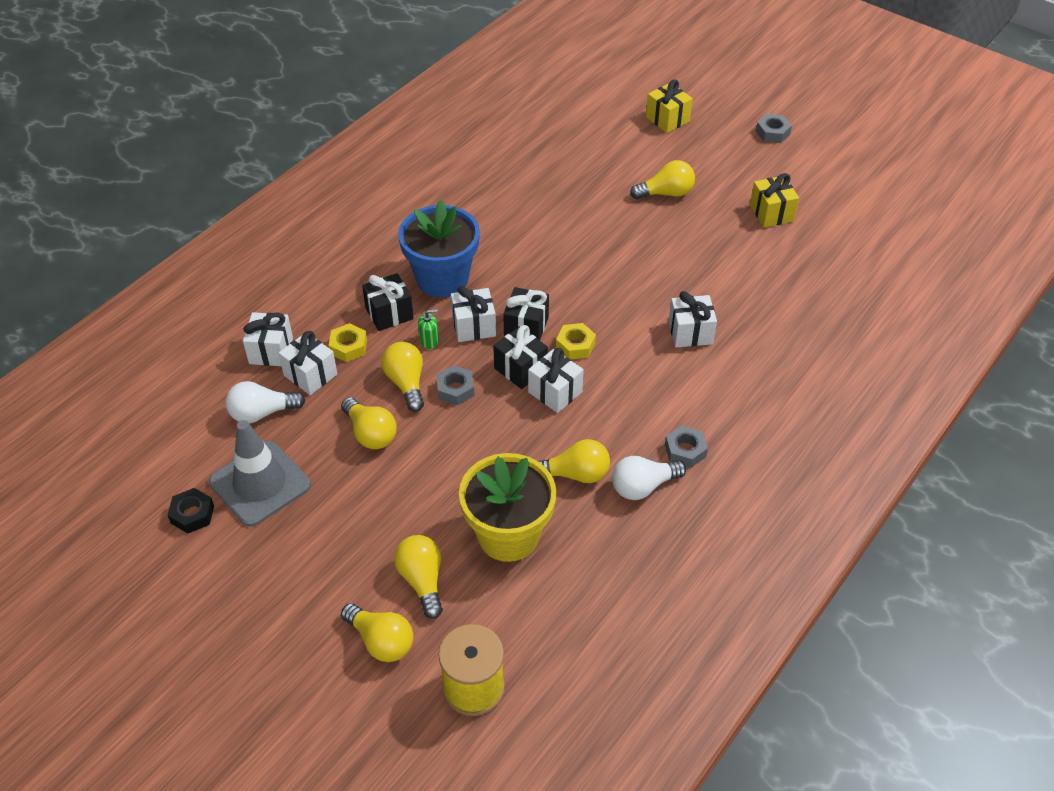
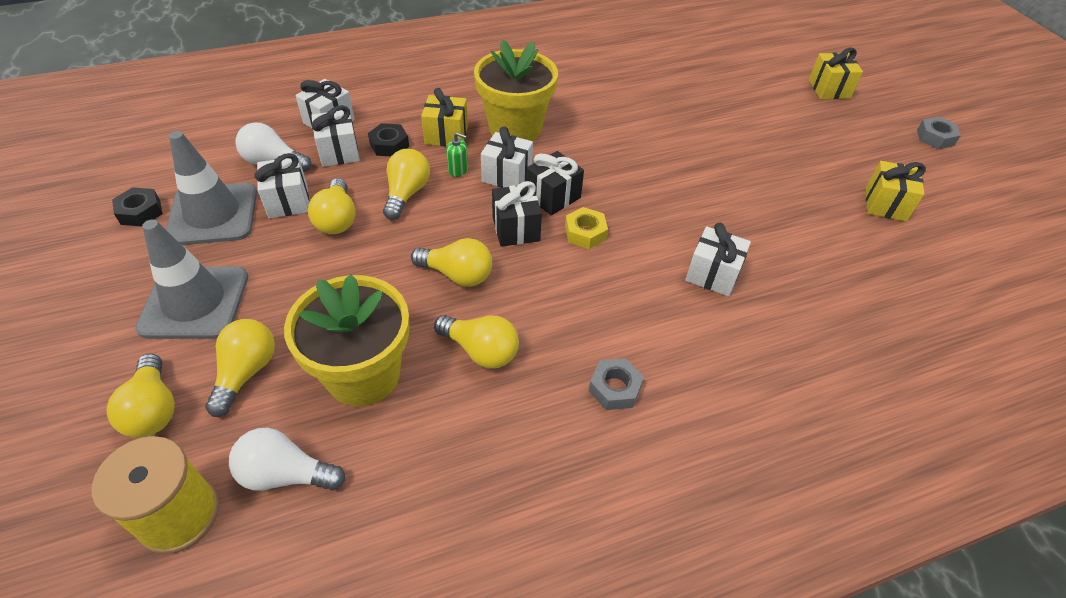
camera: 30 degrees right, 0 degrees up
(326, 556) = (195, 302): none -> grey traffic cone
(348, 347) = (389, 145): yellow nut -> black nut
(389, 313) = (446, 135): black gift -> yellow gift
(442, 278) = (515, 128): blue flower pot -> yellow flower pot
(455, 389) = (442, 218): grey nut -> none
(555, 392) = (529, 264): white gift -> white gift (288, 201)
(643, 486) = (538, 401): white light bulb -> white light bulb (286, 474)
(666, 193) = (782, 145): yellow light bulb -> yellow light bulb (457, 274)

